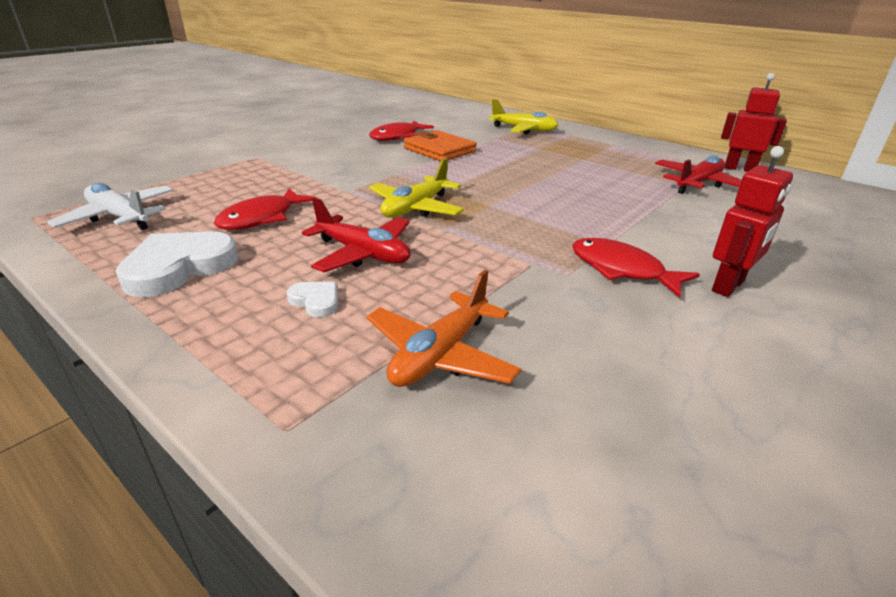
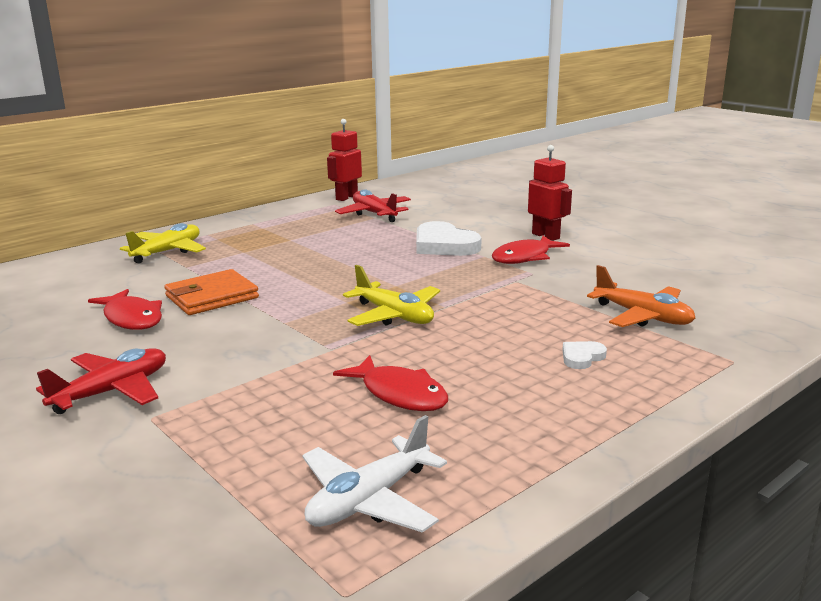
camera: 80 degrees left, 10 degrees down
(179, 267) = (523, 429): white heart -> white heart (444, 245)
(363, 254) = (495, 340): red plane -> red plane (112, 391)

